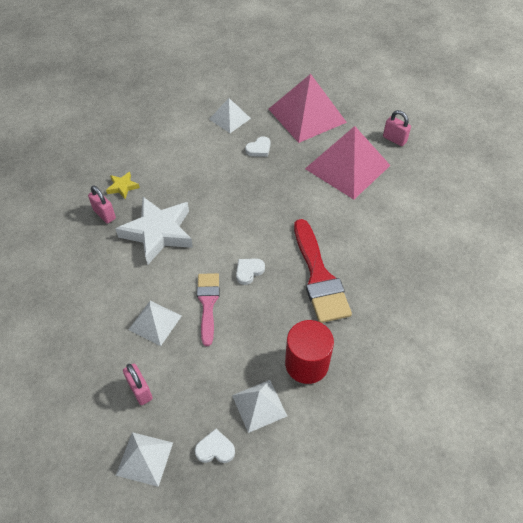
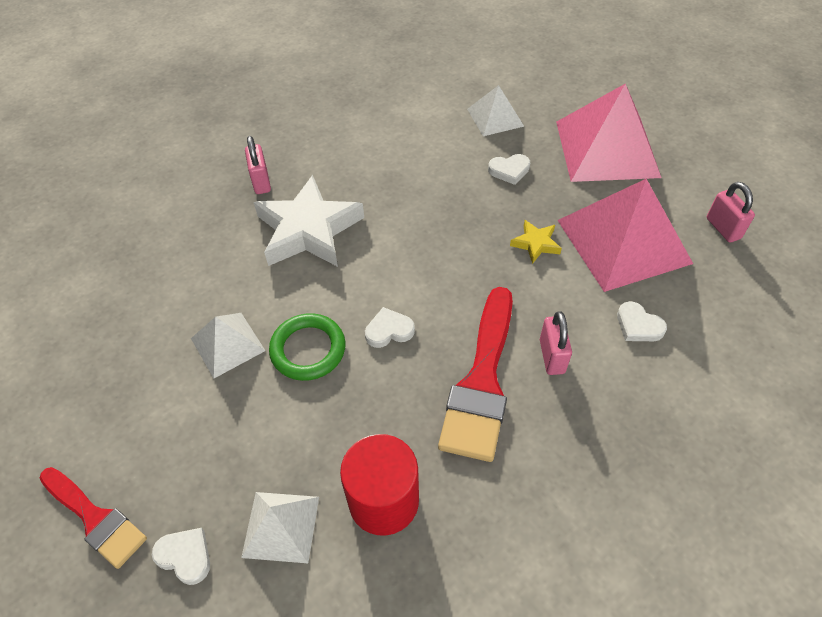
camera: 30 degrees right, 0 degrees up
(122, 187) = (304, 156): yellow star -> yellow star (535, 244)
(140, 390) = (151, 424): pink padlock -> pink padlock (552, 356)
(144, 458) = (95, 519): white pyramid -> red brush
(208, 303) = (308, 349): pink brush -> green ring
(382, 210) = (638, 325): none -> white heart

